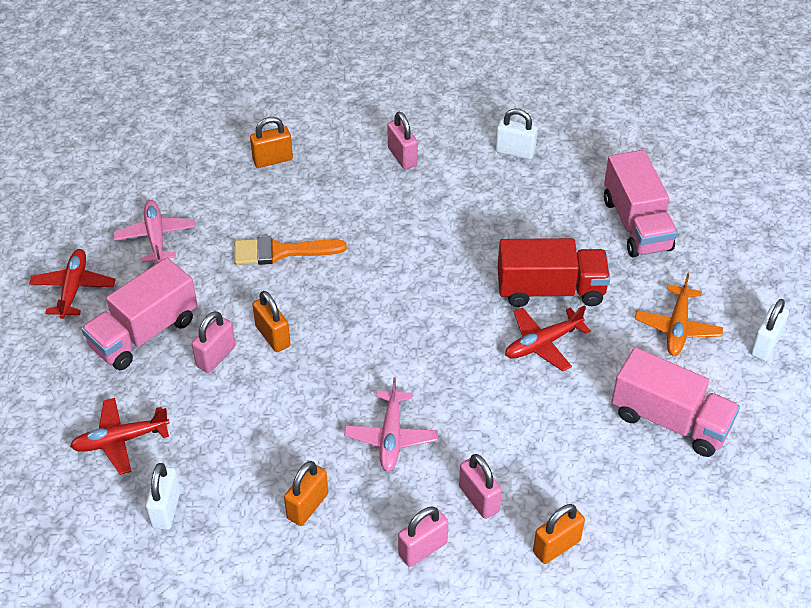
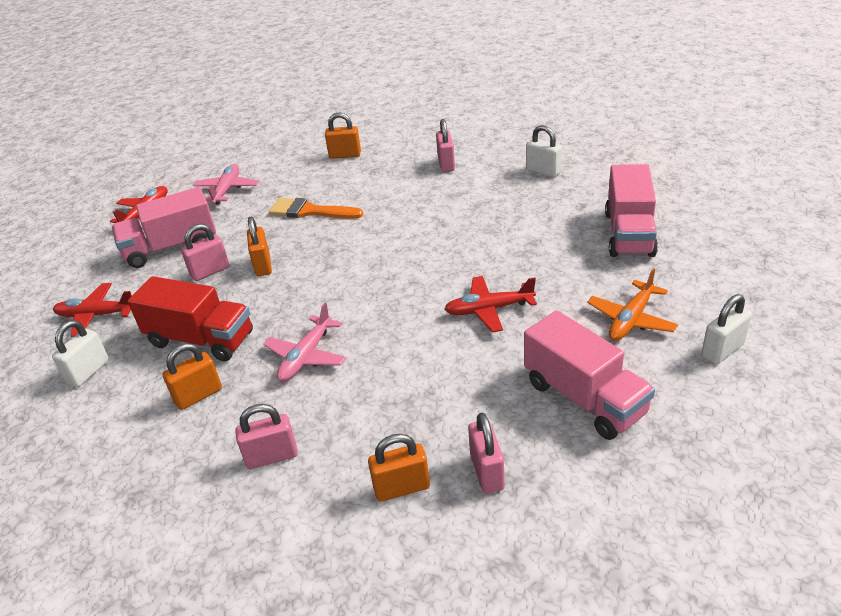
camera: 25 degrees right, 10 degrees down
(479, 499) = (352, 425): pink padlock -> pink padlock (487, 472)
(550, 290) = (519, 270): red truck -> red truck (201, 339)

